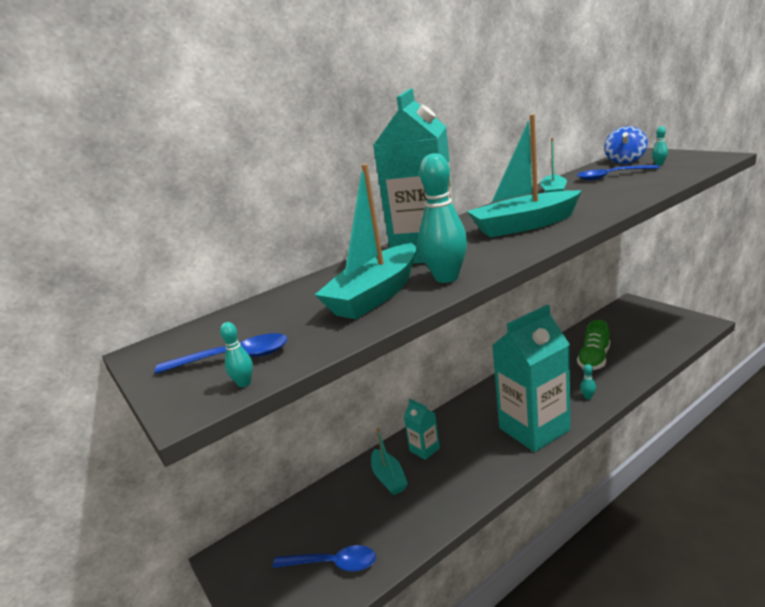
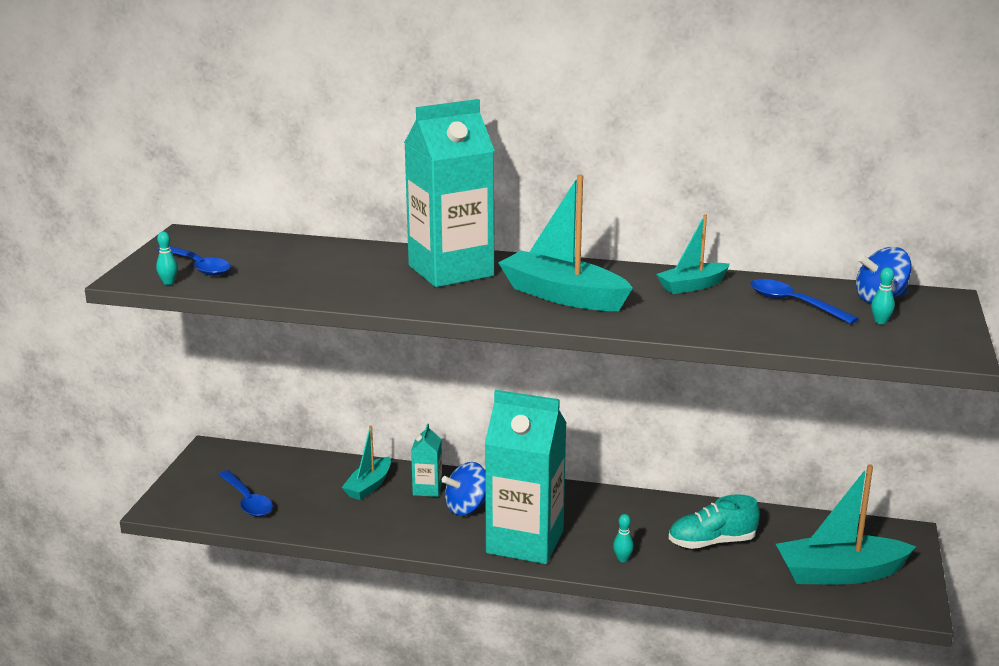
camera: 45 degrees right, 0 degrees up
(376, 295) = (339, 279): turquoise boat -> turquoise boat (840, 573)
(446, 278) = (395, 296): turquoise bowling pin -> none
(467, 439) = (467, 507): none -> blue spinning top
(594, 359) = (712, 542): green shoe -> turquoise shoe

